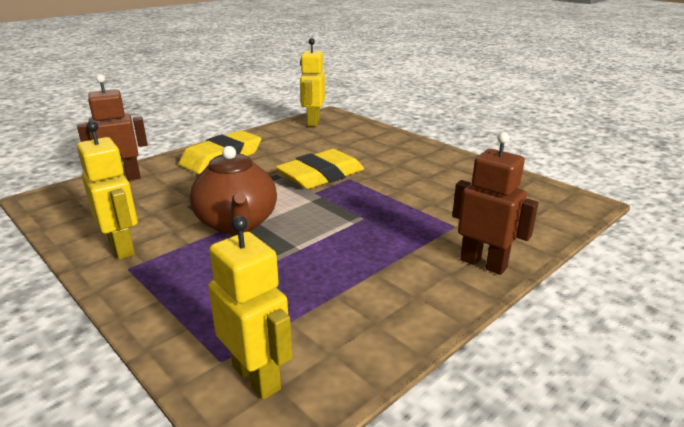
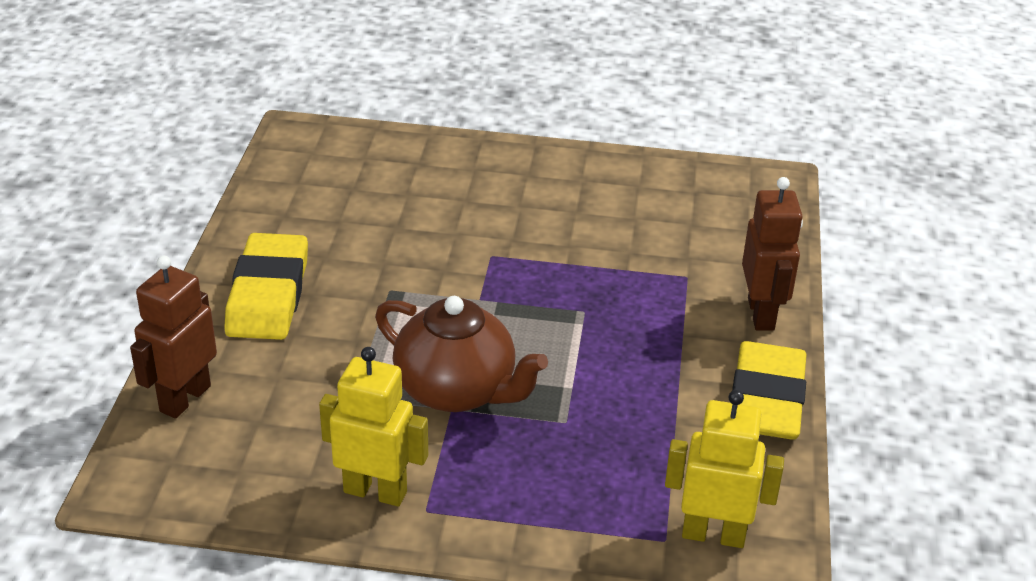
camera: 40 degrees left, 10 degrees up
(313, 122) = (296, 162): yellow robot -> none
(321, 175) = (450, 266): yellow eraser -> yellow eraser (766, 399)
(483, 263) = (761, 314): brown robot -> brown robot turned 90 degrees clockwise

